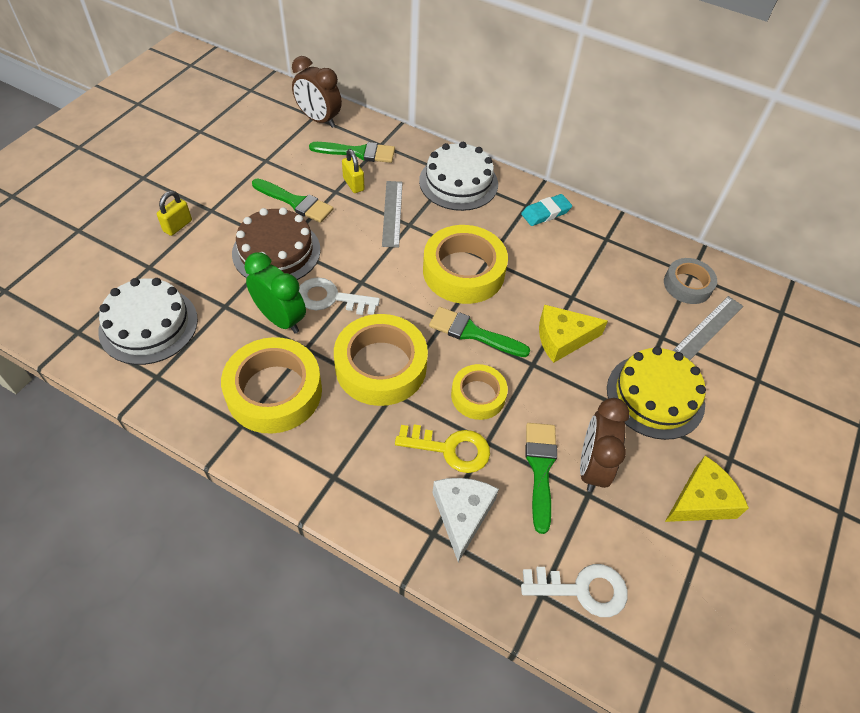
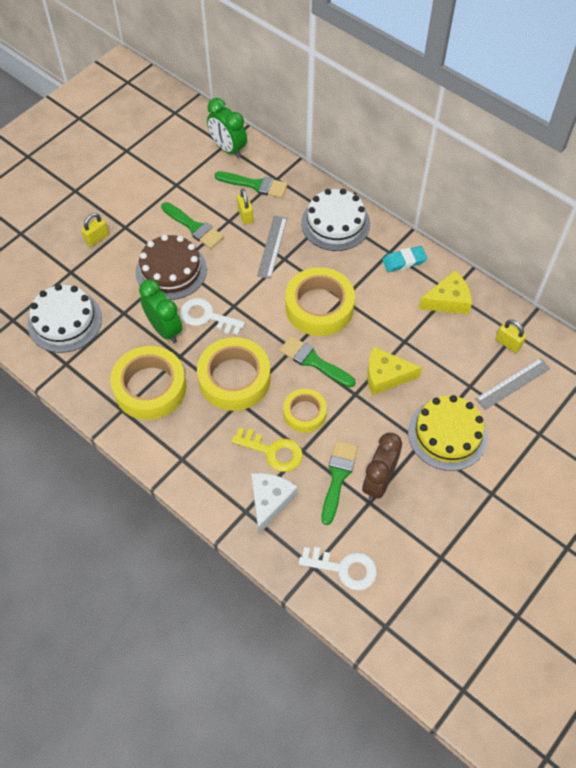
camera: 15 degrees right, 5 degrees up
(319, 120) = (228, 149): brown clock -> green clock
(687, 285) = (508, 343): grey tape -> yellow padlock
(701, 500) = (456, 521): yellow cheese -> yellow cheese (448, 300)

